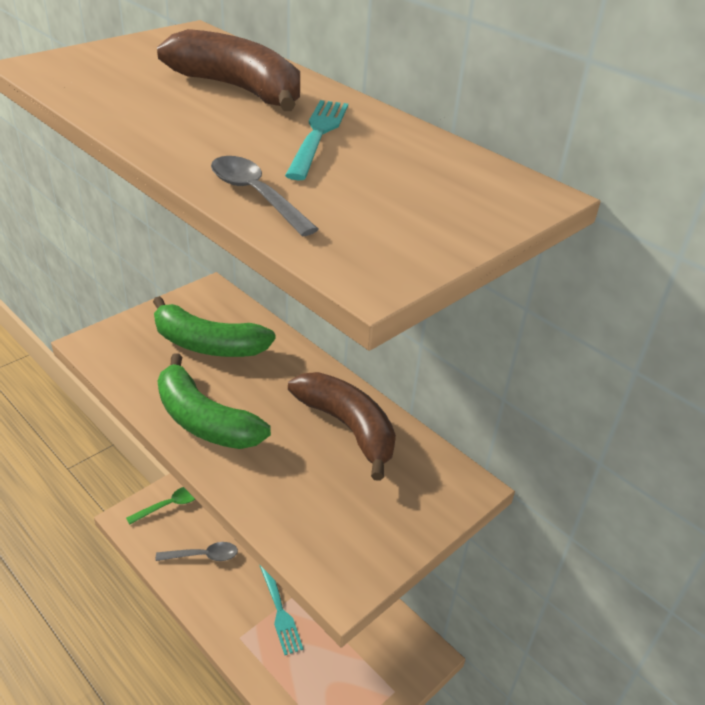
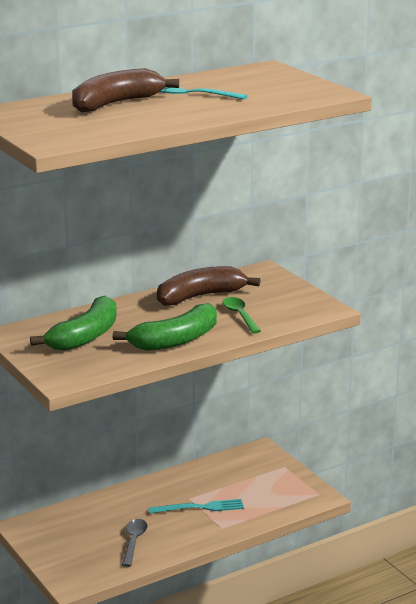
camera: 75 degrees left, 15 degrees down
(170, 505) = (65, 558): green spoon -> green spoon (240, 315)
(255, 195) = (261, 105): grey spoon -> none

